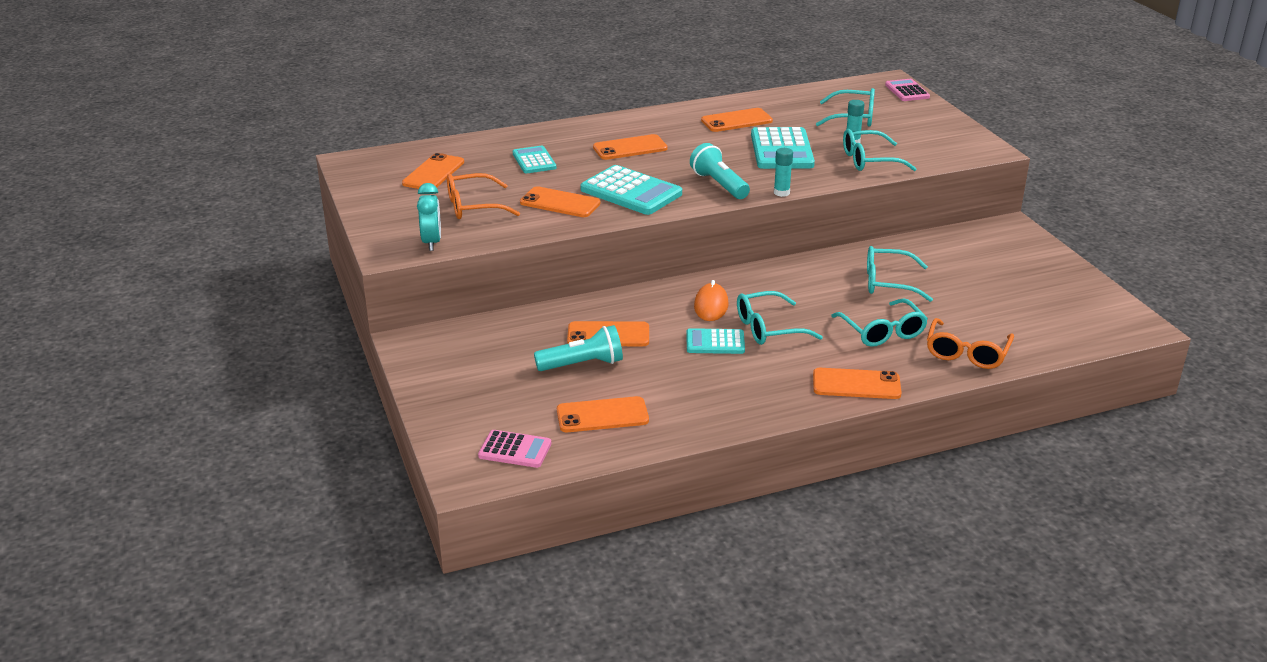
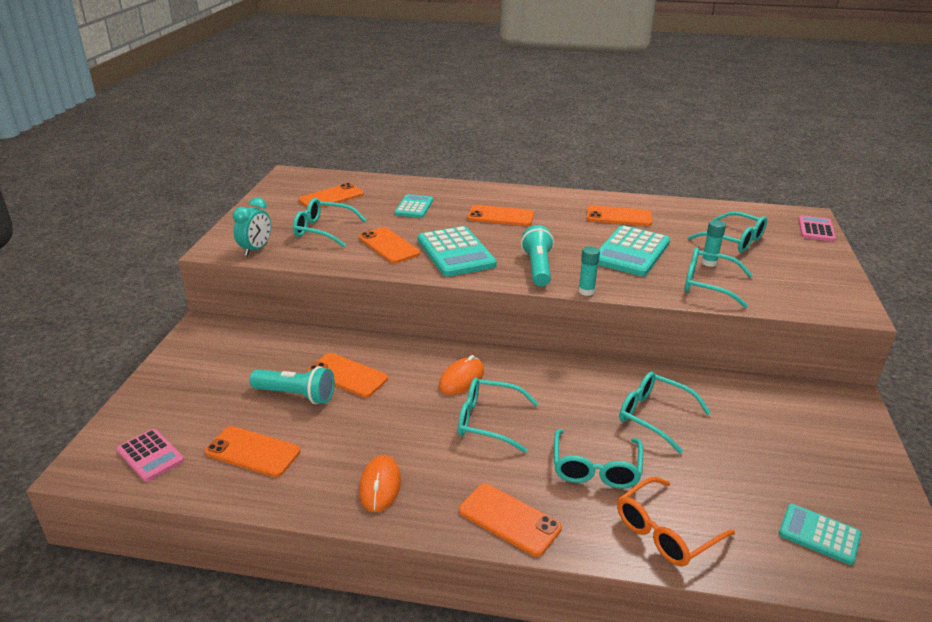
camera: 30 degrees right, 0 degrees up
(473, 206) = (323, 230): orange glasses -> turquoise glasses
(715, 342) = (425, 417): turquoise calculator -> turquoise calculator (819, 534)
(737, 399) = (380, 486): none -> orange mouse

